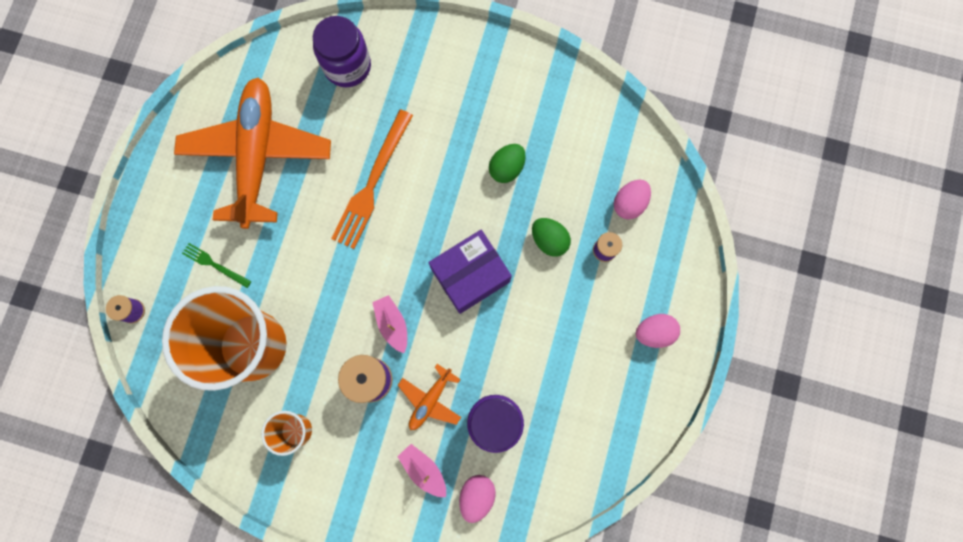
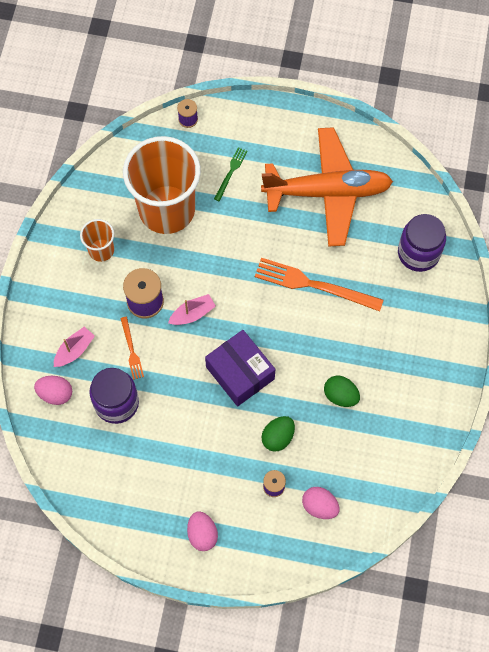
camera: 85 degrees right, 10 degrees down
(430, 400) = (131, 350): orange plane -> orange fork

